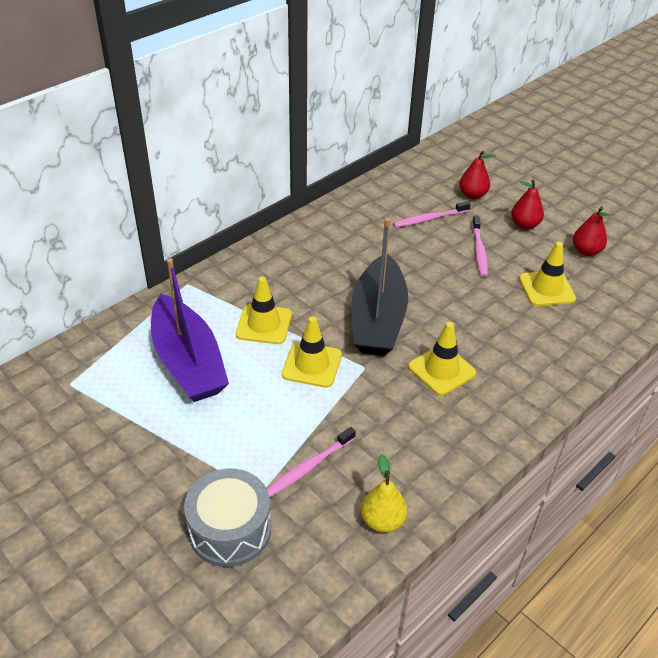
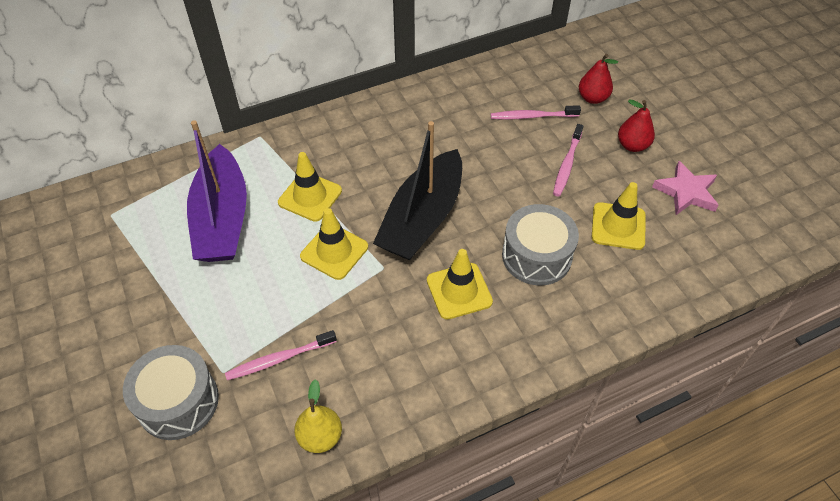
camera: 20 degrees right, 10 degrees up
(492, 327) = (536, 256): none -> grey drum
(586, 251) = (686, 192): red pear -> pink star

